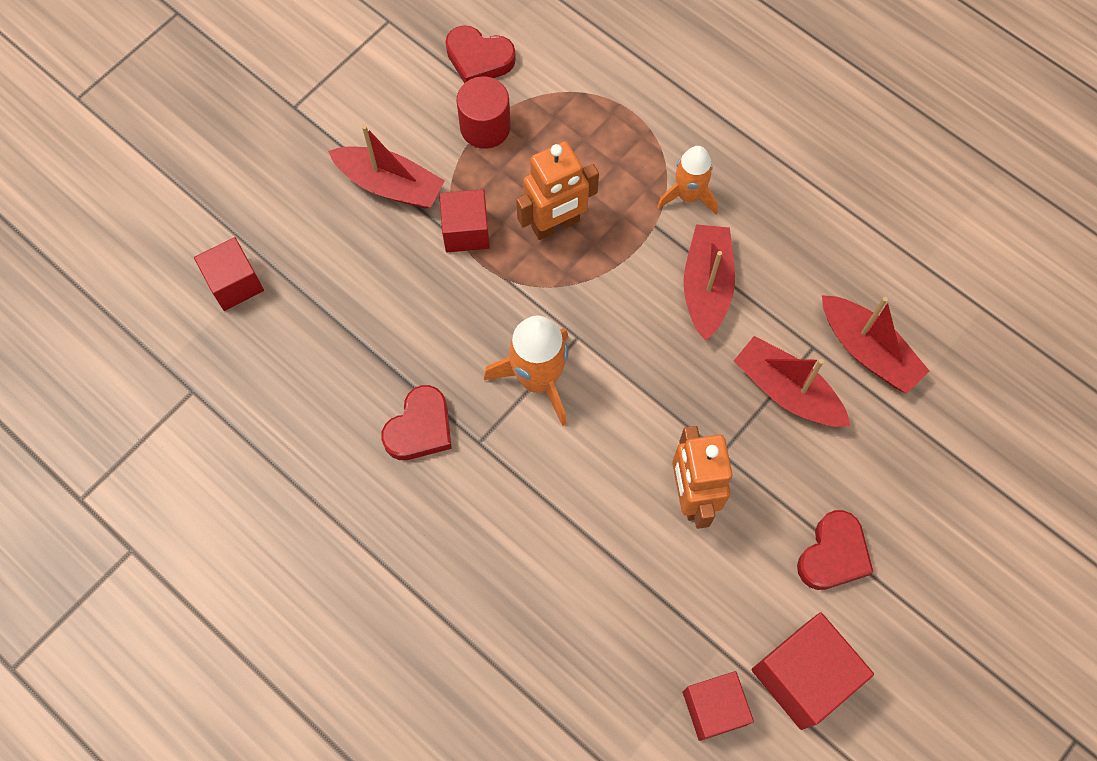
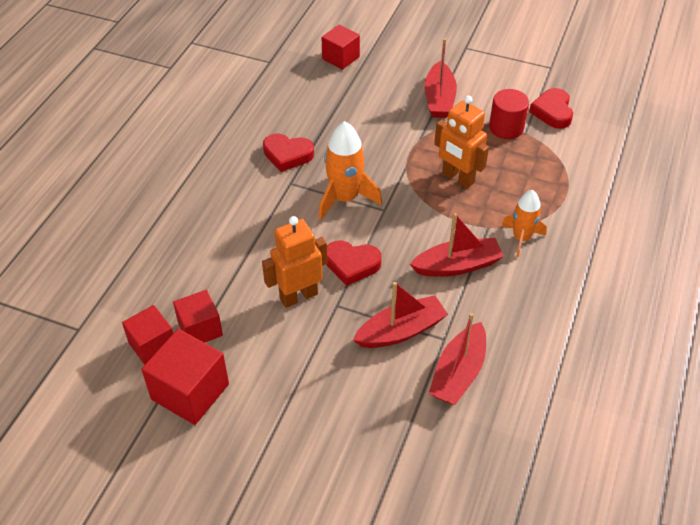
camera: 70 degrees right, 20 degrees down
(466, 231) = (428, 139): red cube -> red cube (200, 329)
(787, 391) = (401, 331): red boat -> red boat turned 45 degrees clockwise
(833, 554) = (287, 389): red heart -> red heart (351, 264)

